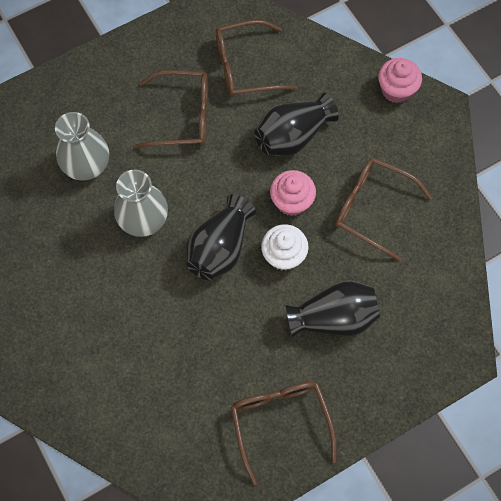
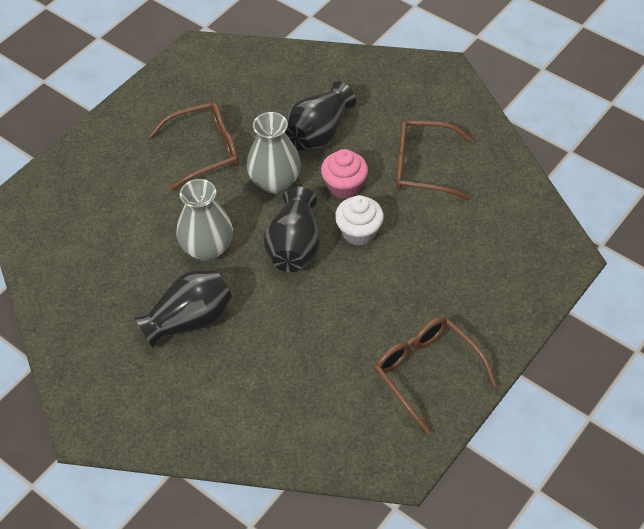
camera: 20 degrees left, 15 degrees down
(87, 166) = (128, 221): grey vase -> grey vase (275, 182)
(245, 67) = (246, 93): brown glasses -> none
(333, 318) = (432, 267): black vase -> black vase (189, 320)
(396, 90) = (396, 68): pink cupcake -> none

